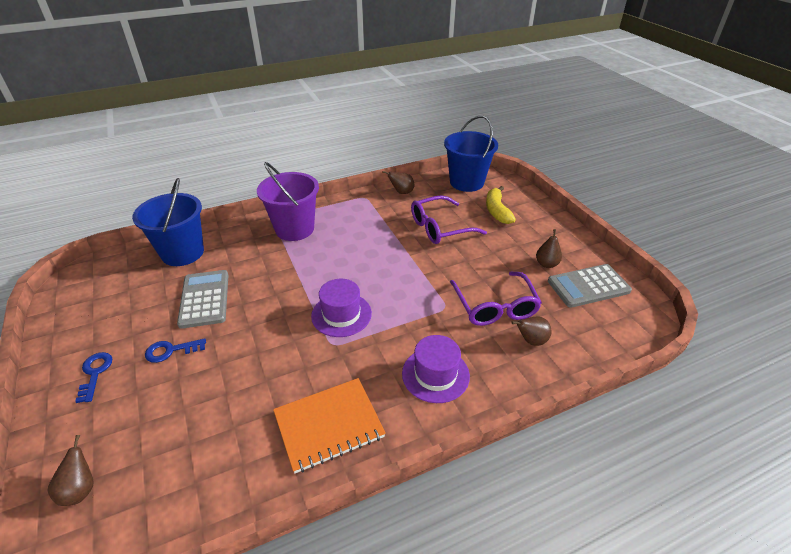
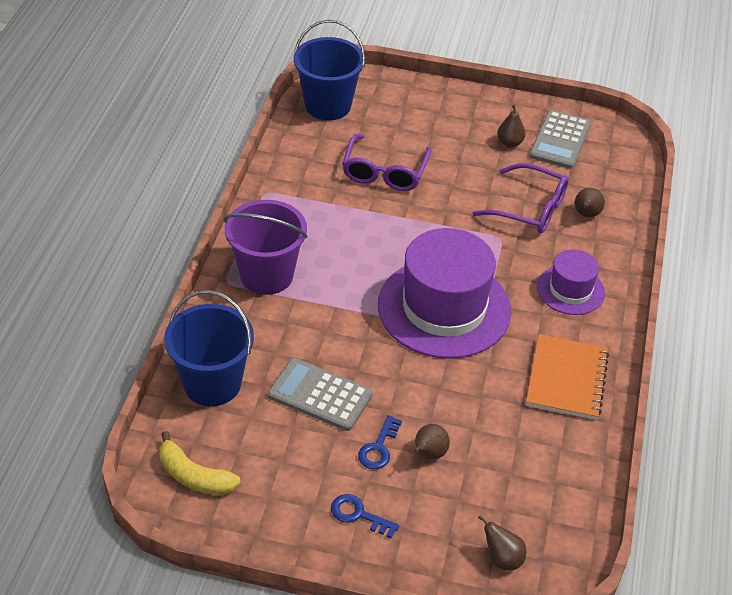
camera: 55 degrees left, 5 degrees up
(341, 314) = (444, 308): purple hat -> purple hat, size x1.92
(401, 192) = (290, 161): brown pear -> brown pear (429, 454)
(497, 211) = (401, 119): yellow banana -> yellow banana (194, 476)

